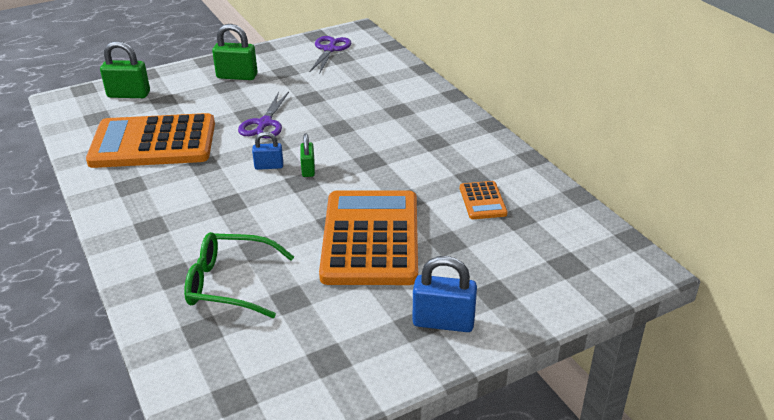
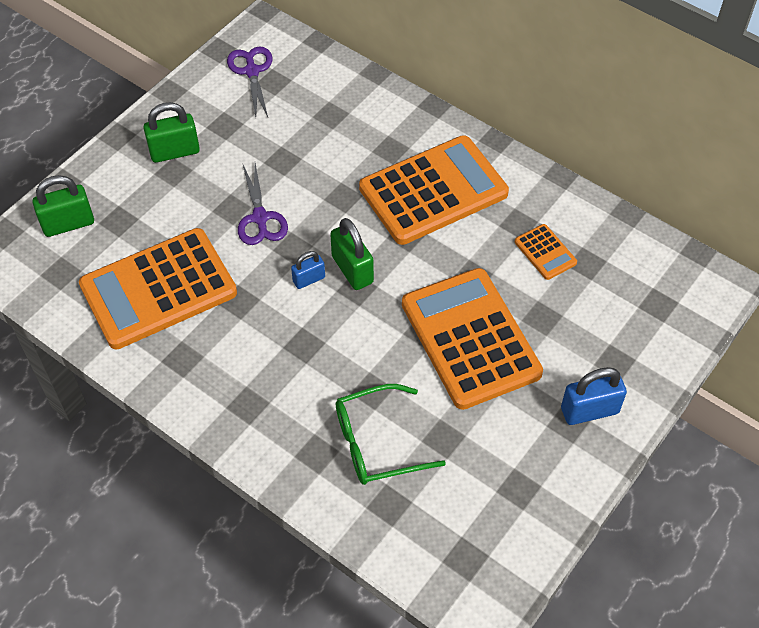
camera: 25 degrees left, 20 degrees up
(308, 169) = (352, 270): green padlock -> green padlock, size x1.66
(414, 141) = (433, 191): none -> orange calculator

